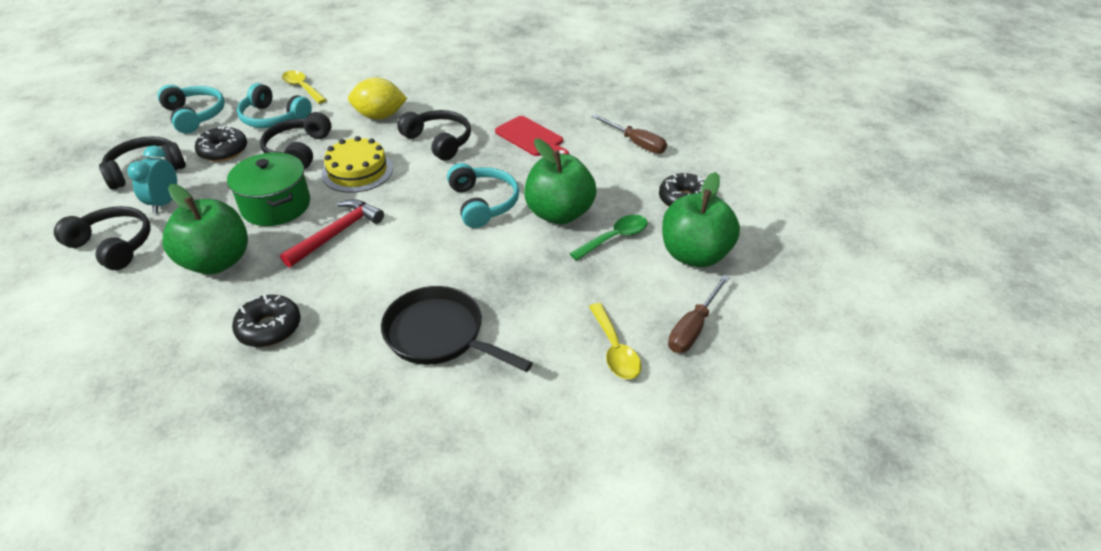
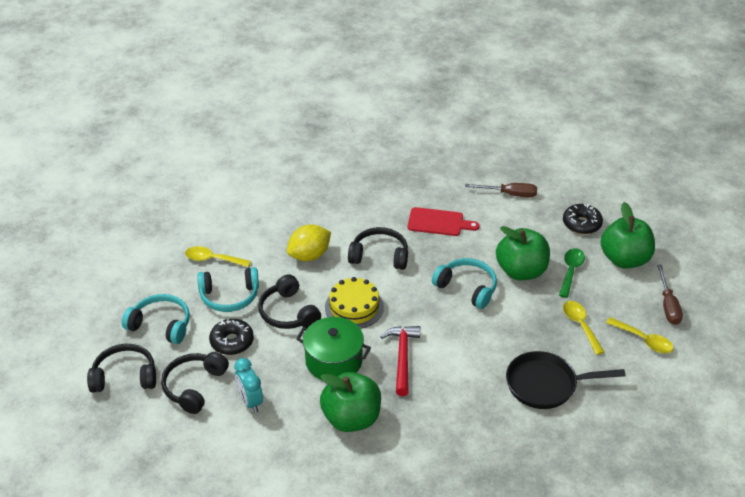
camera: 35 degrees left, 0 degrees up
(113, 245) = (262, 448): black headphones -> black headphones (124, 376)
(269, 328) = (445, 437): black donut -> none
(557, 295) = (580, 325): none -> yellow spoon

